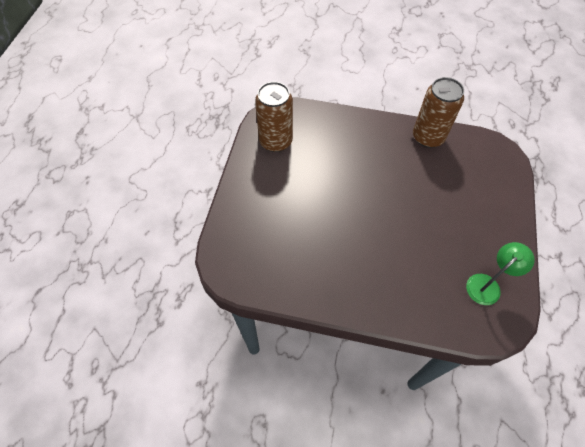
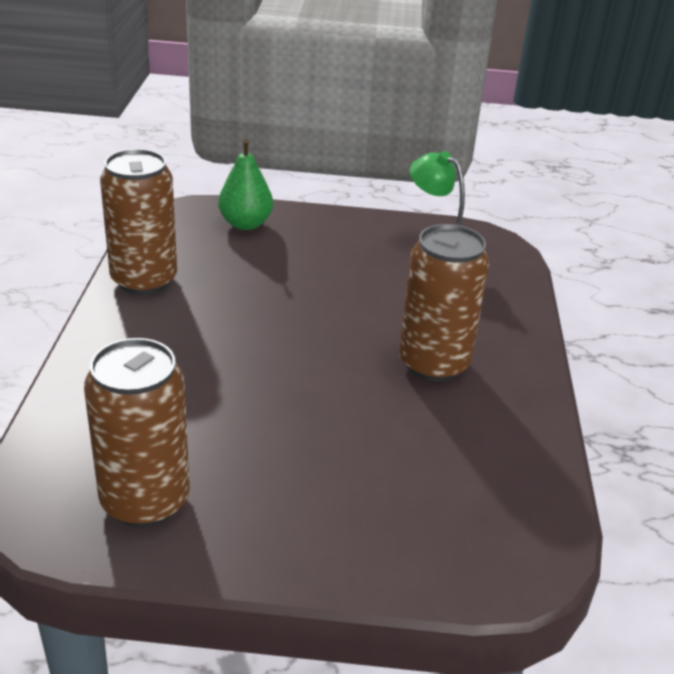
camera: 100 degrees left, 25 degrees down
(362, 258) = (433, 363): none -> brown can
(496, 182) = (245, 224): none -> green pear

